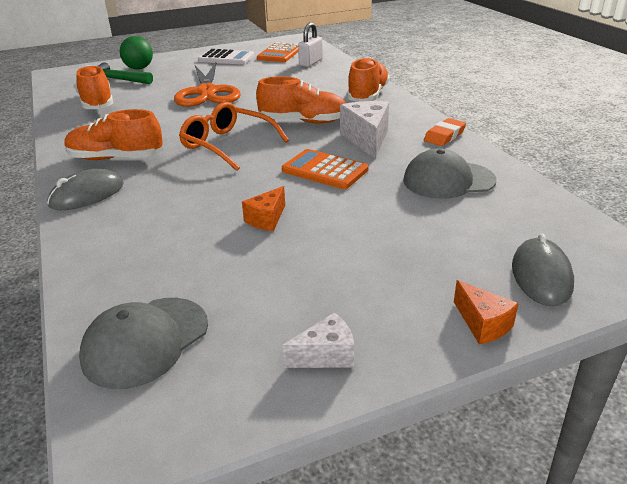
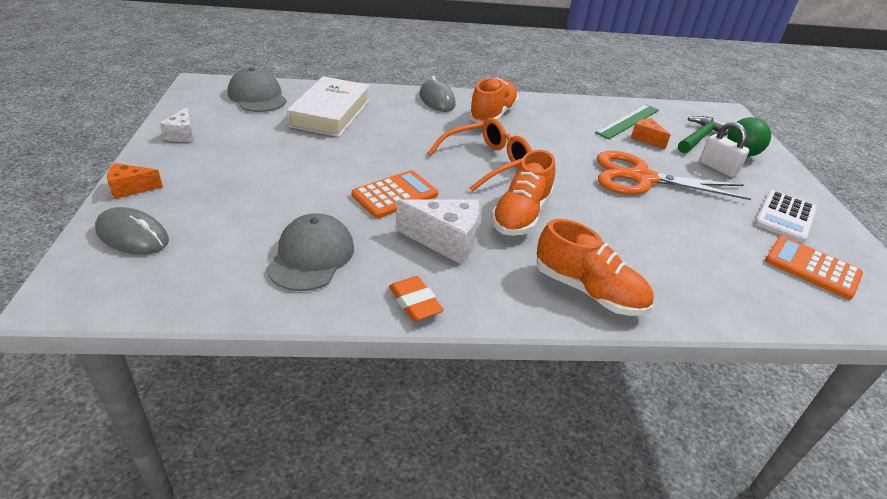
camera: 105 degrees right, 5 degrees up
(97, 103) = (628, 121): orange shoe -> green ruler
(171, 254) = (330, 113): none -> white book
(266, 219) = (339, 150): orange cheese -> orange cheese (646, 139)
(310, 62) = (760, 285): white padlock -> white padlock (718, 168)

